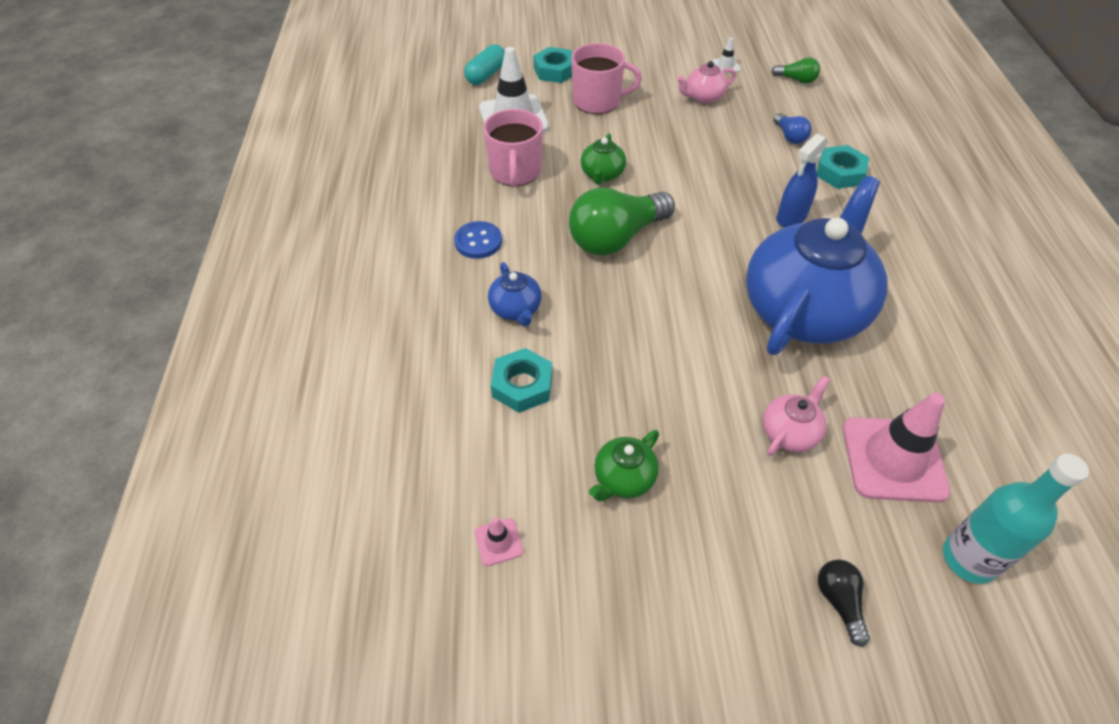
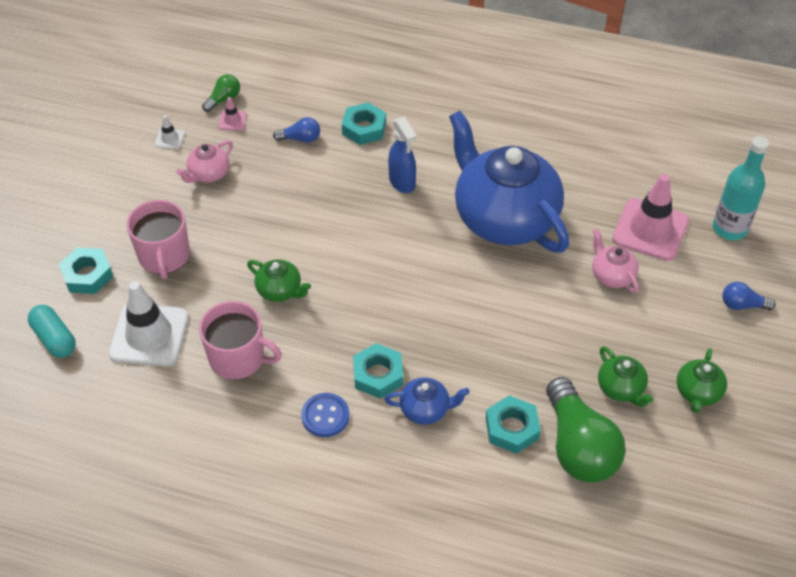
camera: 70 degrees left, 0 degrees up
(498, 542) = (652, 484): pink traffic cone -> pink traffic cone (232, 120)
(540, 264) = (378, 375): none -> turquoise nut
(598, 101) = (164, 256): pink mug -> pink mug turned 150 degrees clockwise
(616, 238) = (370, 308): green light bulb -> green light bulb (578, 446)
(658, 569) = (698, 392): none -> green teapot
(703, 97) = (208, 174): pink teapot -> pink teapot turned 45 degrees clockwise
(839, 602) = (742, 305): black light bulb -> blue light bulb

